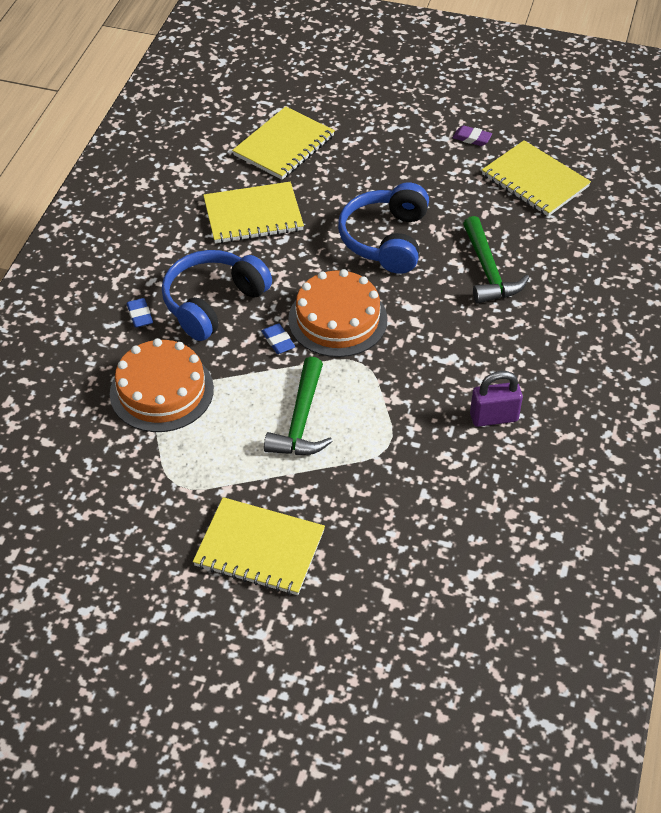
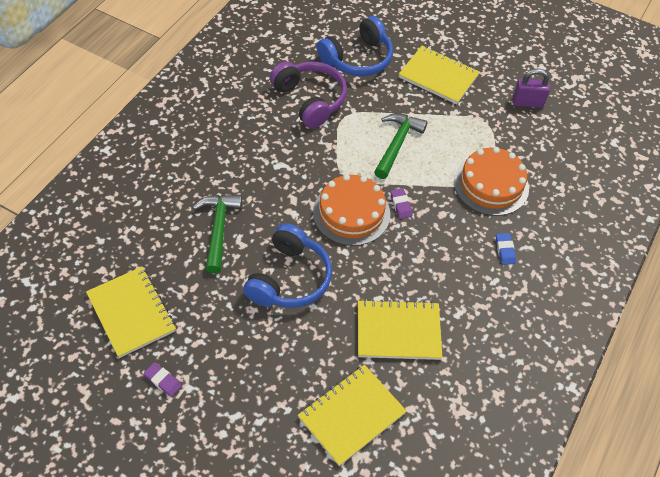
camera: 170 degrees left, 5 degrees up
(213, 303) = (445, 249): blue headphones -> blue headphones (357, 59)
(278, 341) = (401, 205): blue eraser -> purple eraser
(446, 461) = (310, 100): none -> purple headphones
(494, 417) = (267, 119): purple padlock -> purple padlock (527, 102)

